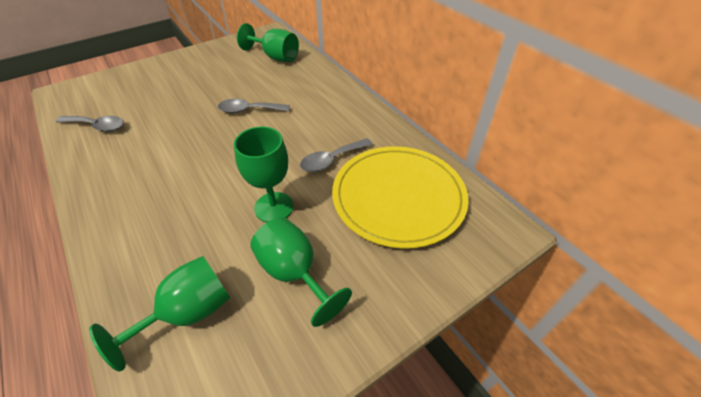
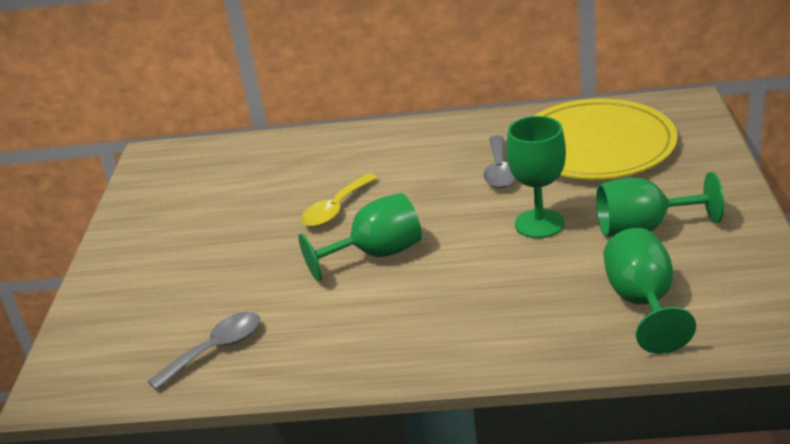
camera: 50 degrees left, 15 degrees down
(249, 110) = (336, 209): grey spoon -> yellow spoon
(275, 57) = (231, 165): green goblet -> green goblet (377, 254)

